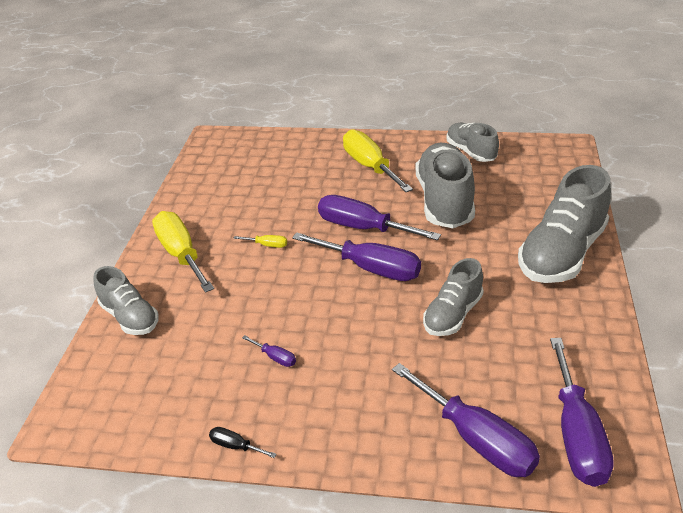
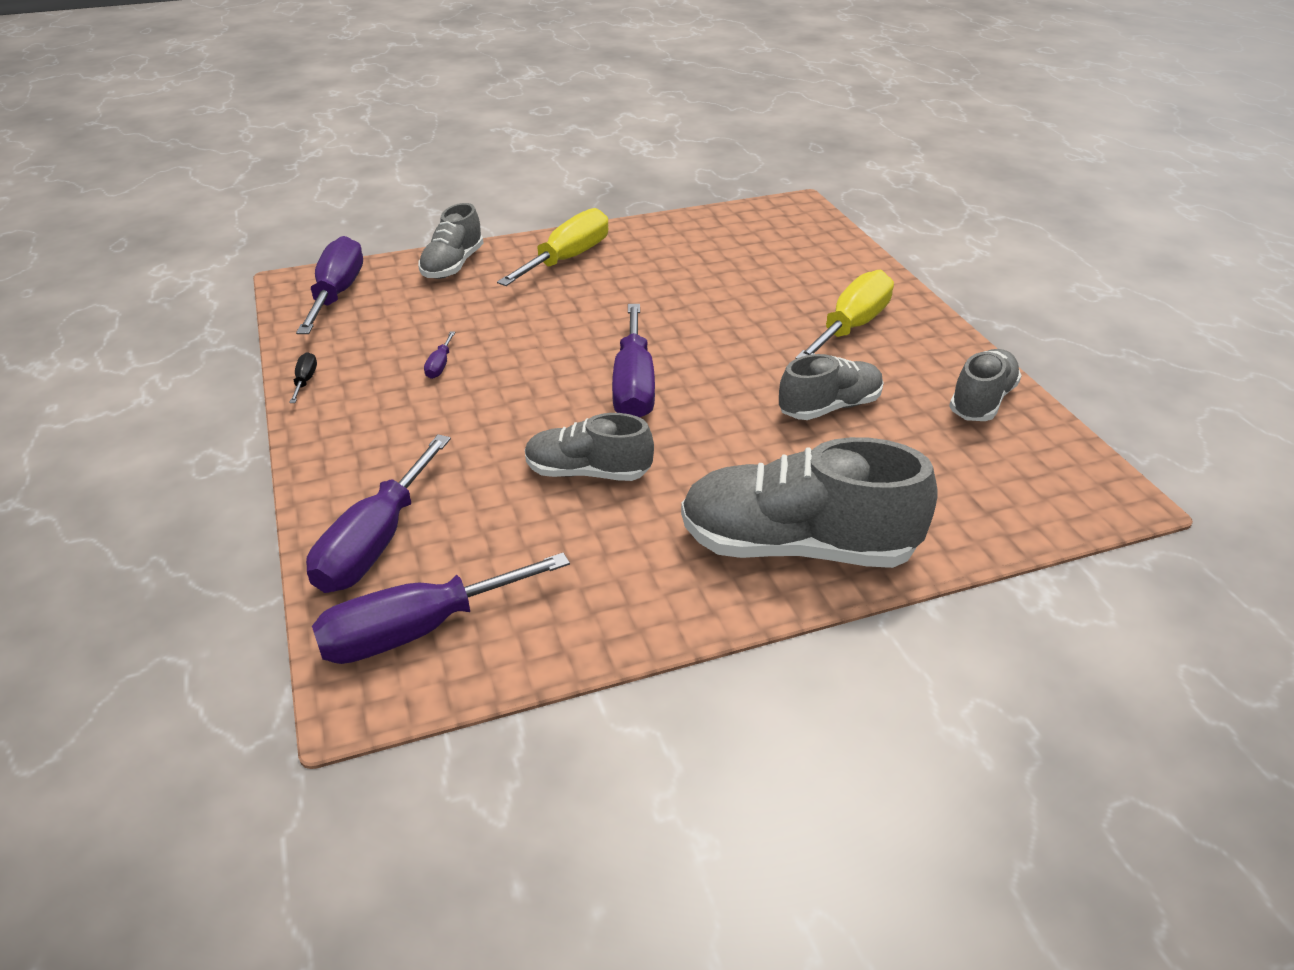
camera: 60 degrees right, 0 degrees up
(267, 245) = (623, 303): yellow screwdriver -> none
(363, 228) = (710, 358): purple screwdriver -> purple screwdriver (337, 294)
(444, 201) = (829, 407): grey shoe -> grey shoe, size x0.59

